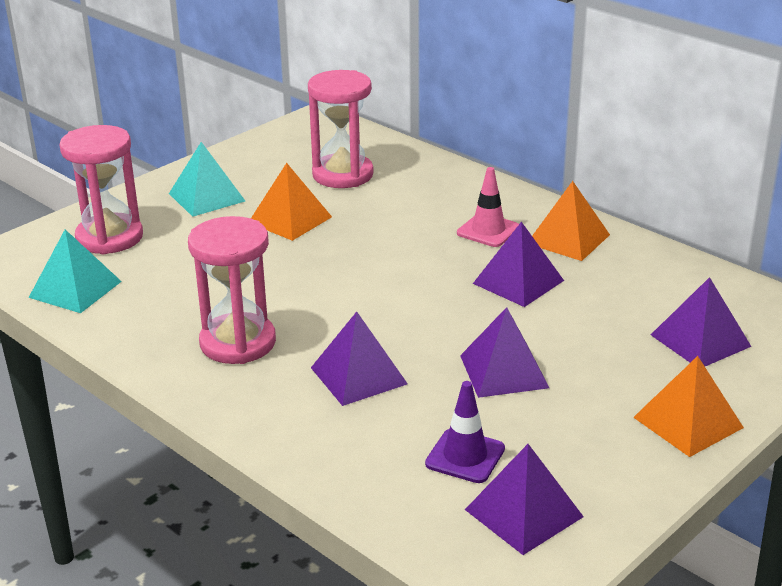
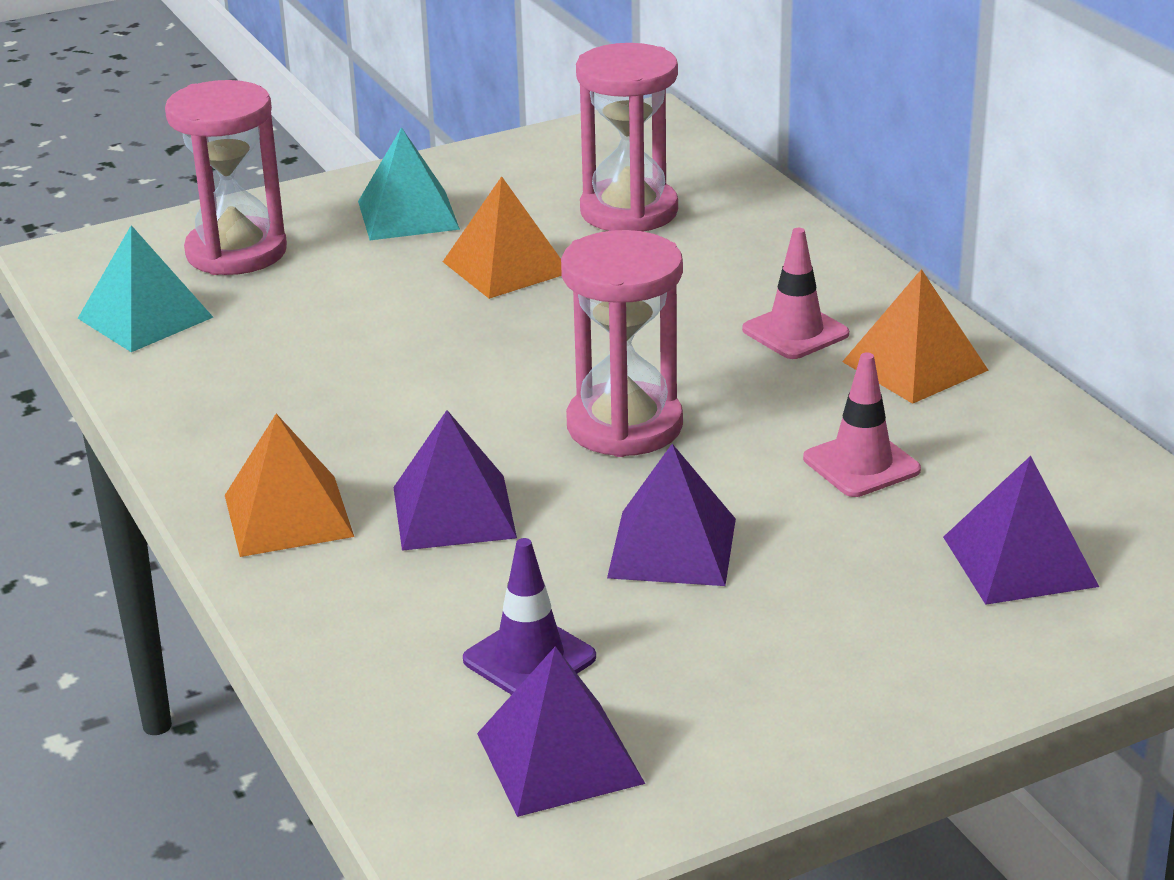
camera: 20 degrees right, 0 degrees up
(238, 342) = (315, 432): pink hourglass -> pink hourglass (624, 426)
(518, 282) = (788, 418): purple pyramid -> none
(577, 301) = (861, 464): none -> pink traffic cone
(688, 422) = (908, 682): orange pyramid -> orange pyramid (288, 515)

